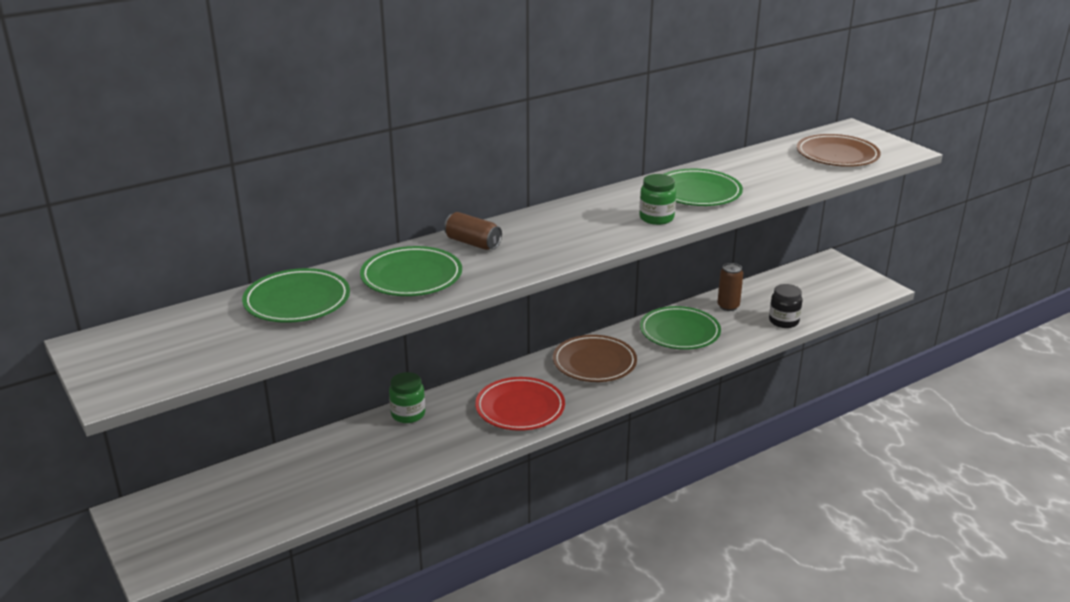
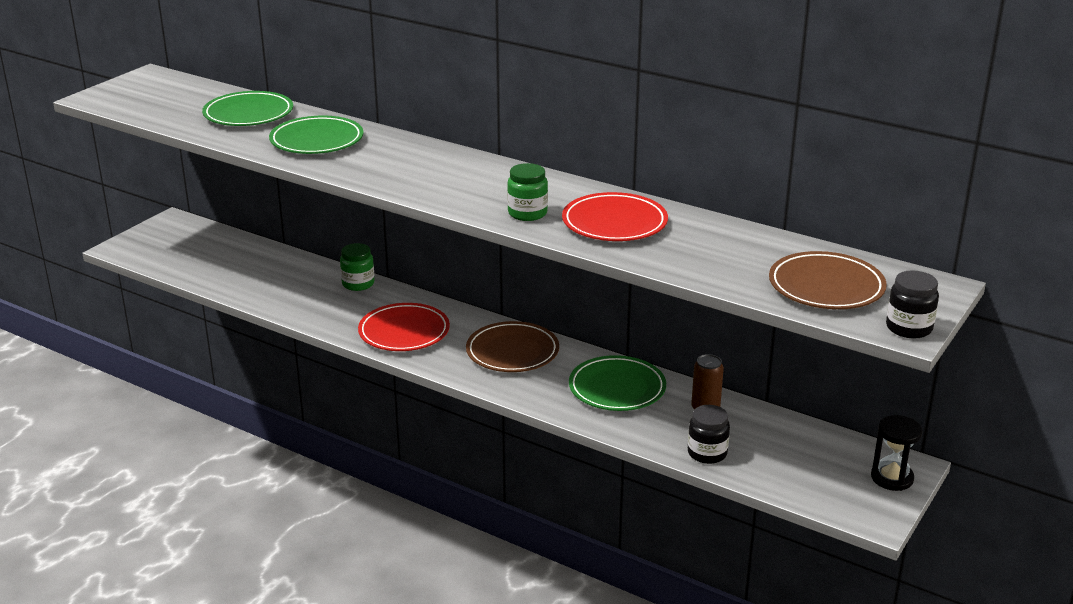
camera: 65 degrees right, 0 degrees up
(473, 243) = (398, 148): brown can -> none
(697, 192) = (614, 223): green plate -> red plate
(841, 269) = (892, 478): none -> black hourglass
(902, 149) = (909, 328): none -> black jar

